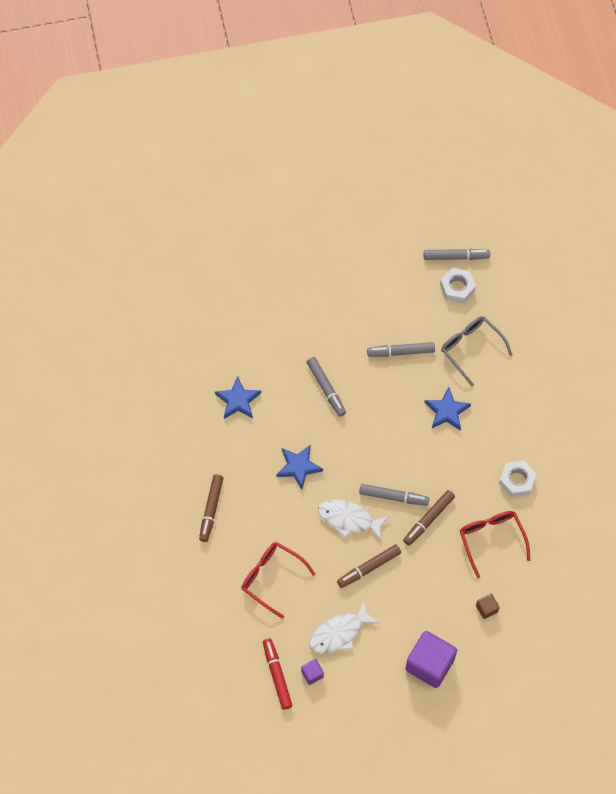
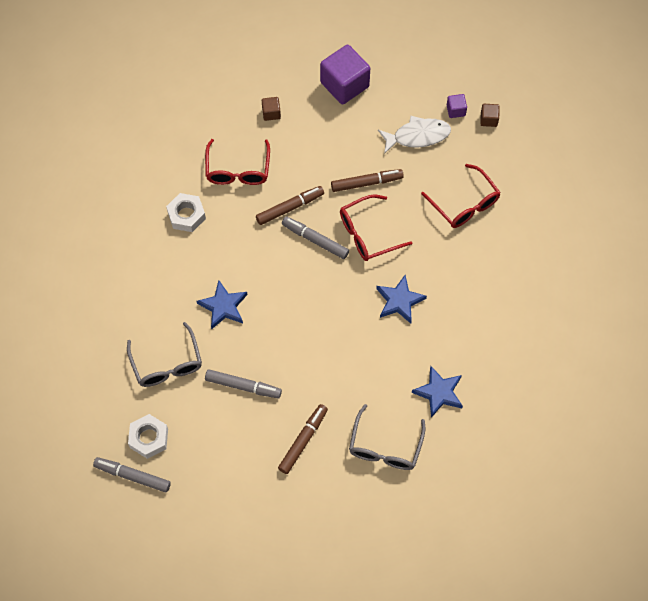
camera: 160 degrees left, 0 degrees up
(211, 509) = (504, 288): brown marker -> brown marker (303, 440)
(267, 344) = (385, 446): none -> grey glasses
(277, 675) = (488, 119): red marker -> brown cube
(326, 389) = (340, 373): grey marker -> none
(348, 519) = (368, 234): white fish -> red glasses

